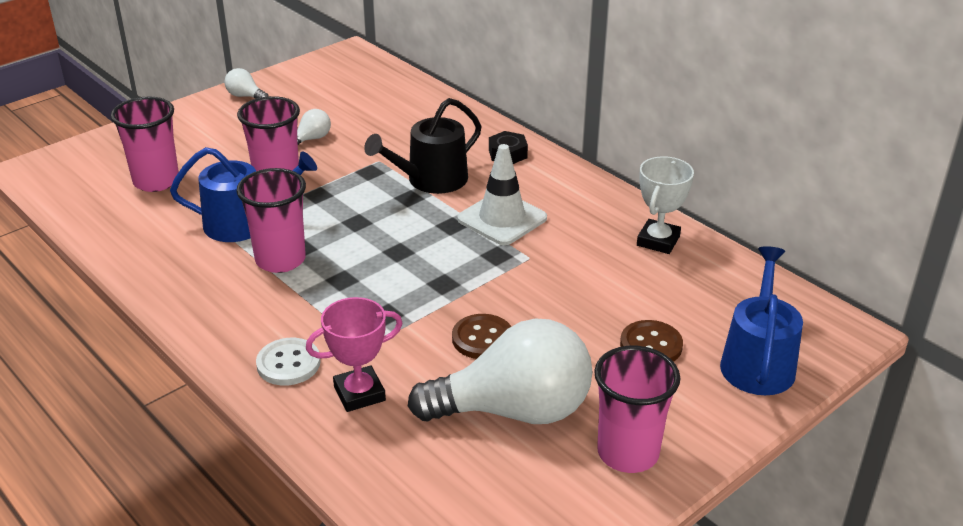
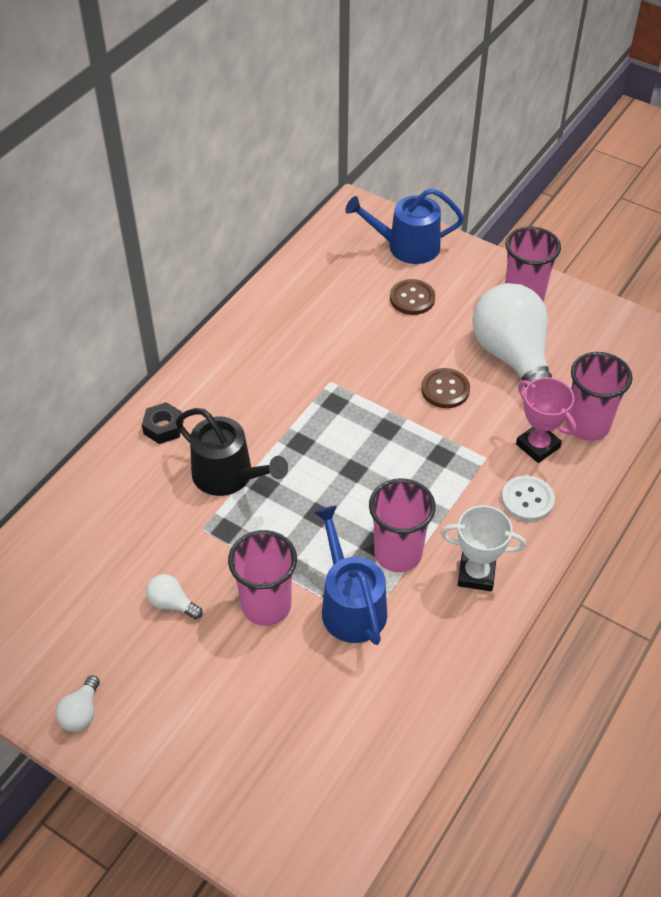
camera: 105 degrees left, 15 degrees up
(156, 181) = (300, 724): pink cup -> pink cup (587, 425)
(502, 219) = (278, 410): white traffic cone -> none
(658, 241) = (279, 308): white trophy -> white trophy (476, 574)

